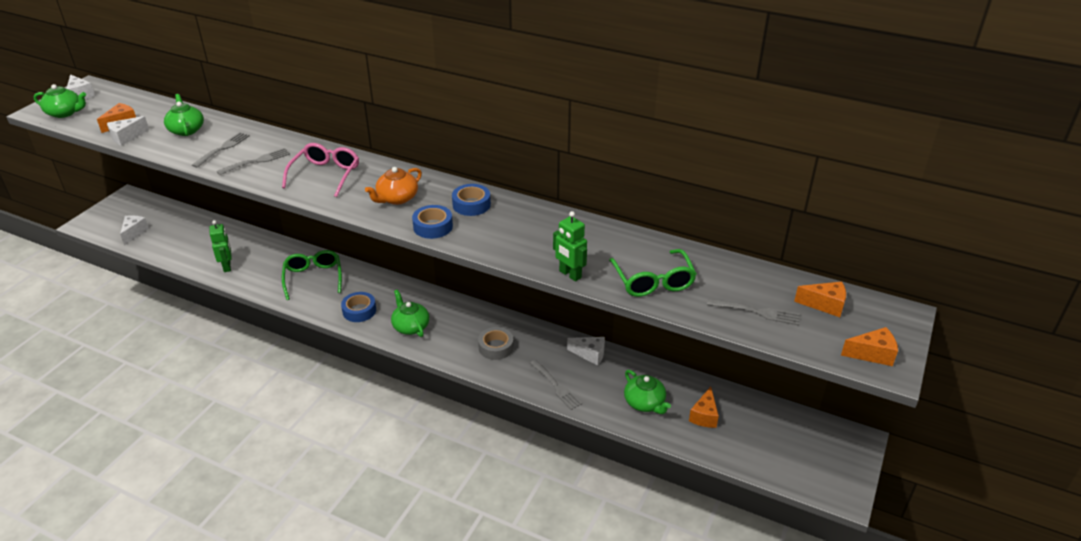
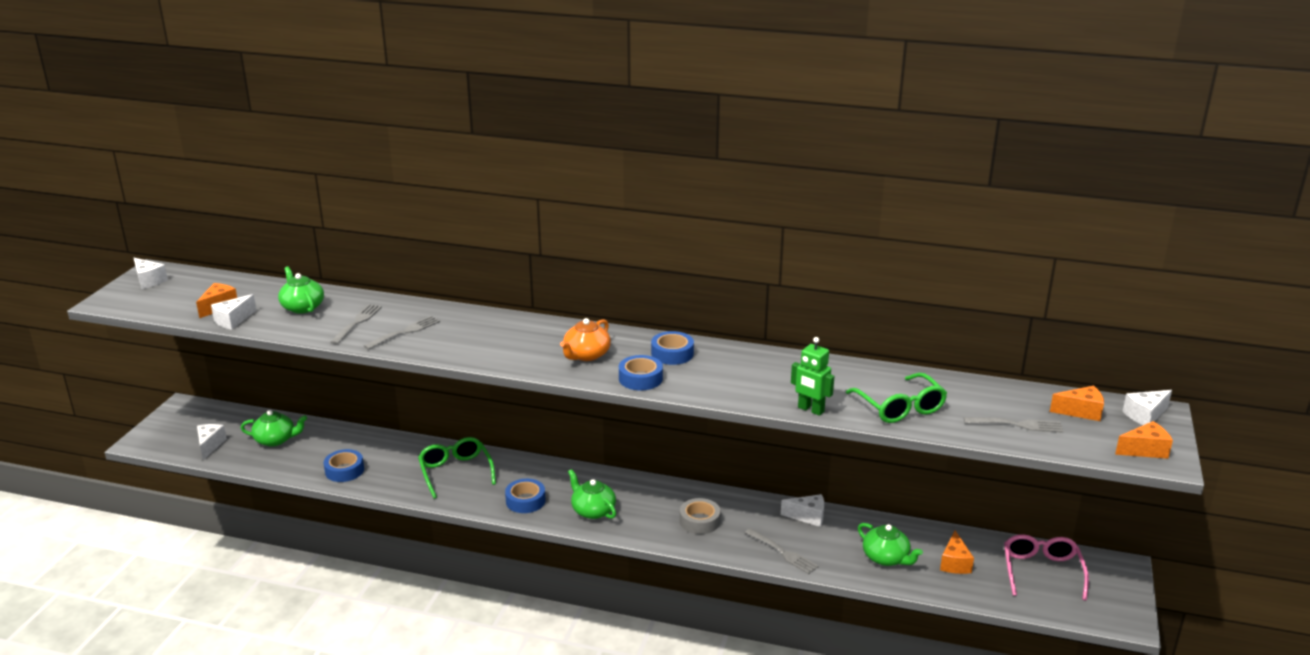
camera: 10 degrees left, 10 degrees down
(65, 113) = (141, 301): green teapot -> green teapot (275, 440)
(227, 266) = (344, 470): green robot -> blue tape
(325, 175) = (492, 339): pink glasses -> pink glasses (1041, 571)
(887, 316) = (1145, 415): none -> white cheese

